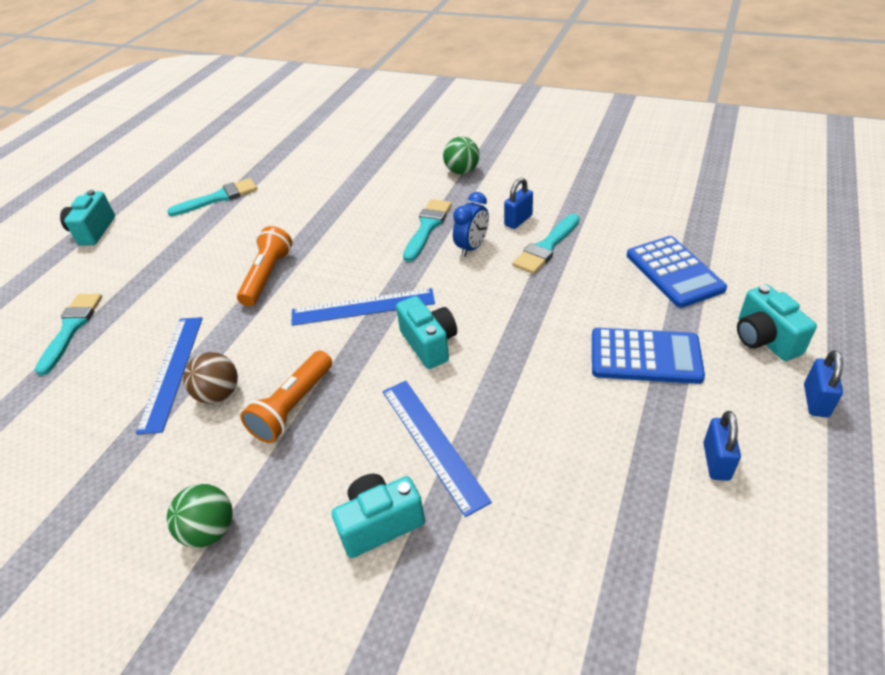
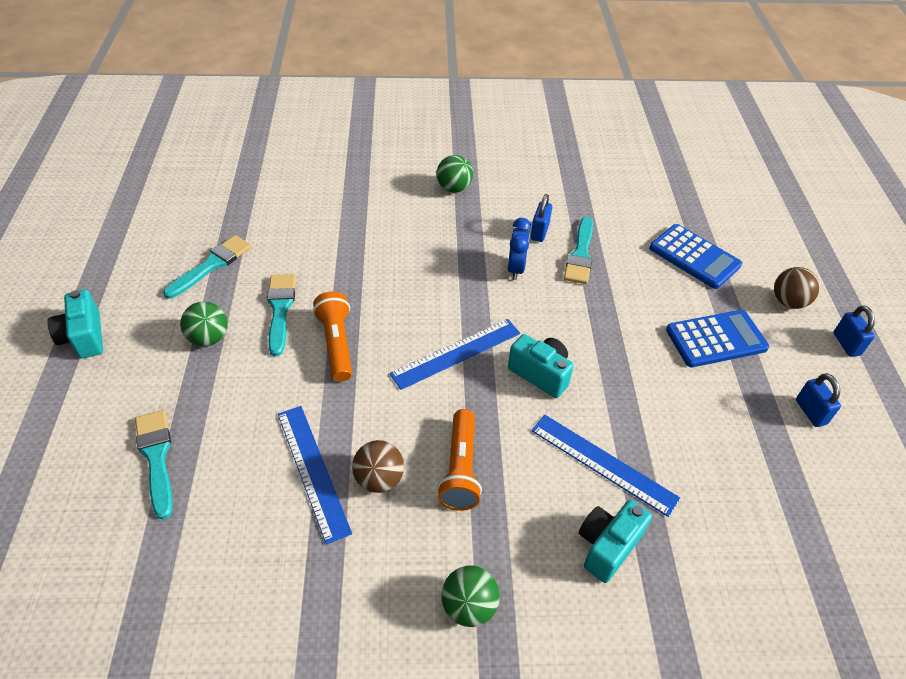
camera: 30 degrees left, 5 degrees up
(175, 250) = (209, 338): none -> green ball
(427, 227) = (461, 256): turquoise brush -> turquoise brush (280, 309)
(764, 339) = (788, 302): turquoise camera -> brown ball

